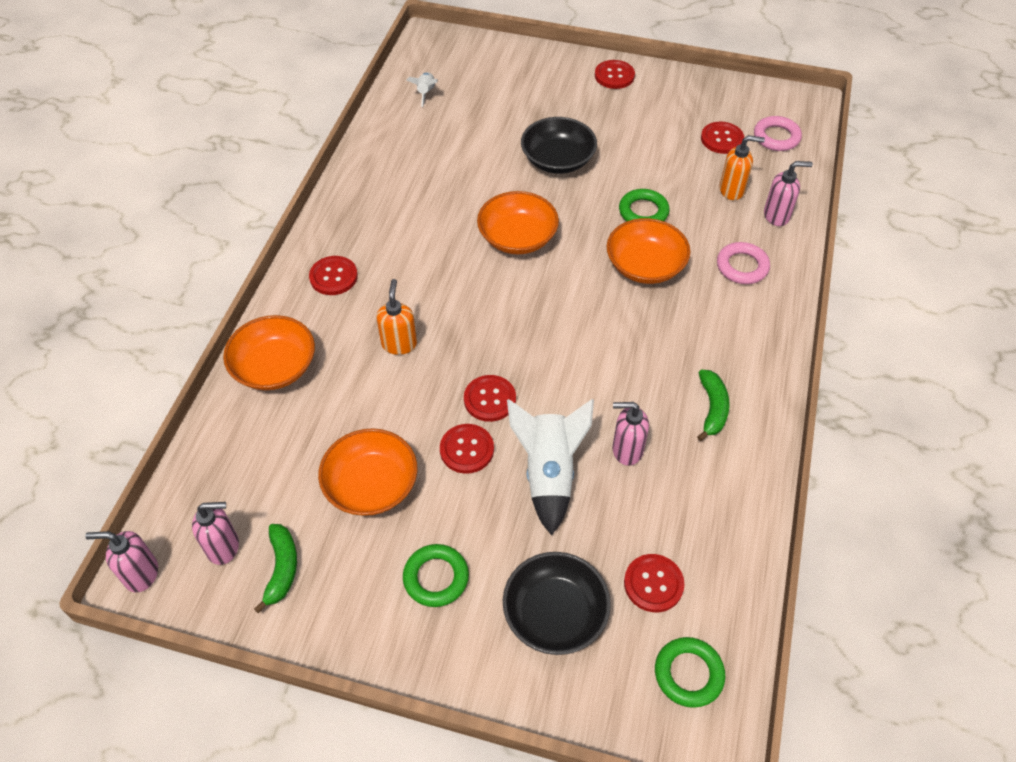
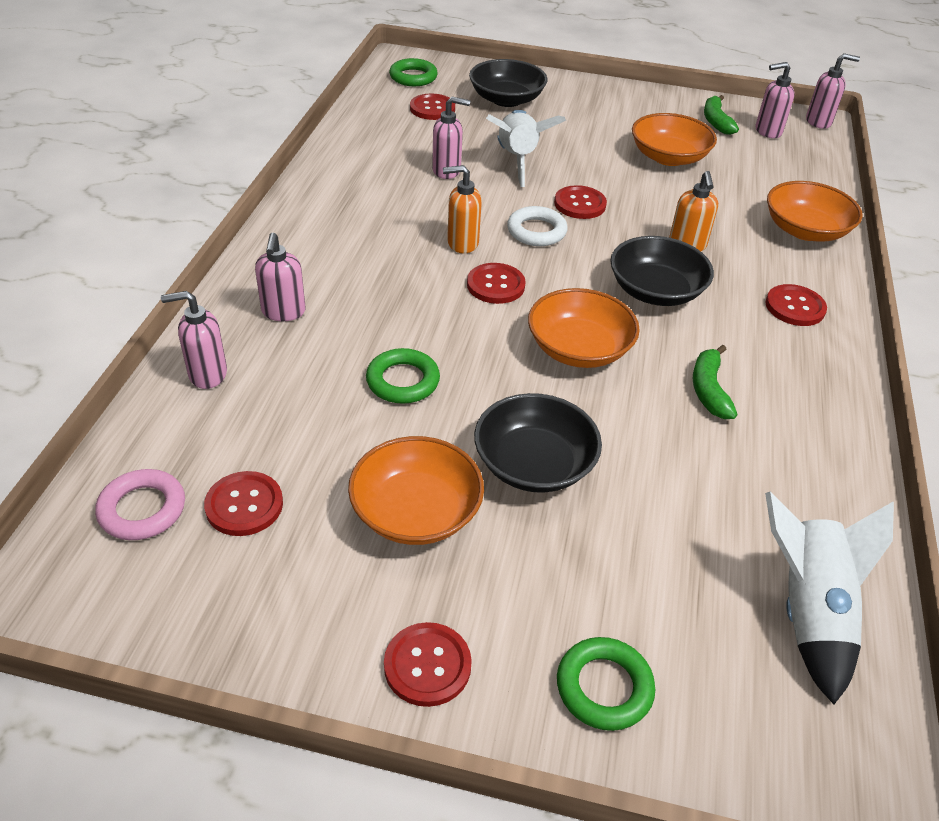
camera: 175 degrees right, 10 degrees down
(425, 93) = (808, 612): white rocket -> white rocket, size x2.02
(436, 578) = (598, 115): green ring -> green ring (604, 687)
(444, 291) = (655, 291): none -> black bowl
(467, 449) = (593, 174): red button -> red button (495, 285)
(537, 359) = (536, 231): none -> white ring
(645, 265) = (409, 314): orange bowl -> orange bowl (416, 512)
(712, 408) = (359, 194): green banana -> green banana (709, 390)
(732, 190) = (260, 412): orange soap dispenser -> orange soap dispenser (462, 243)
(742, 266) = (283, 312): pink ring -> pink soap dispenser

